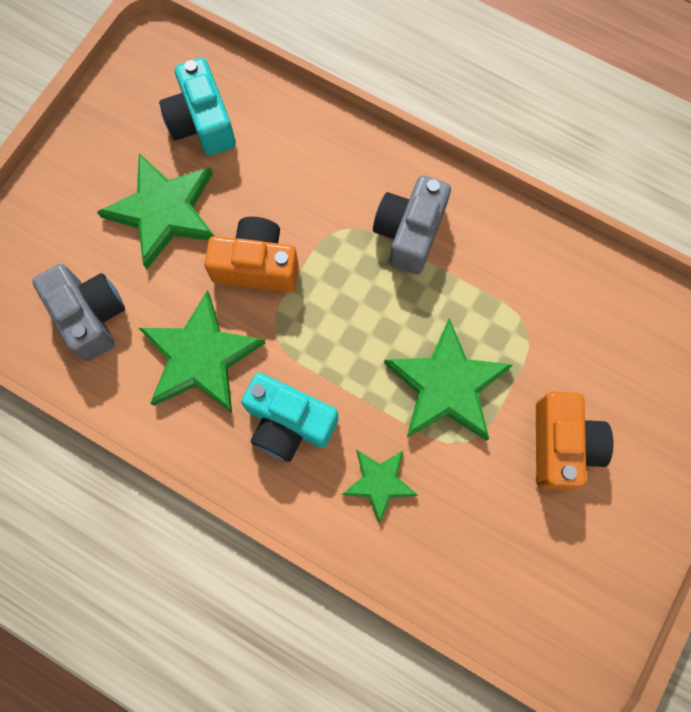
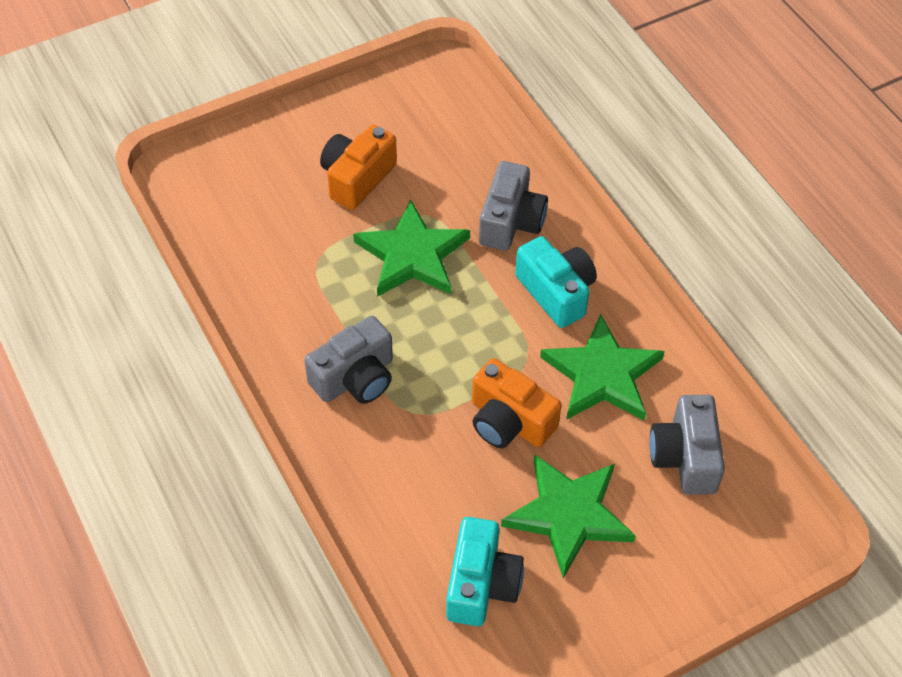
camera: 150 degrees left, 20 degrees down
(379, 482) = (511, 222): green star -> grey camera

